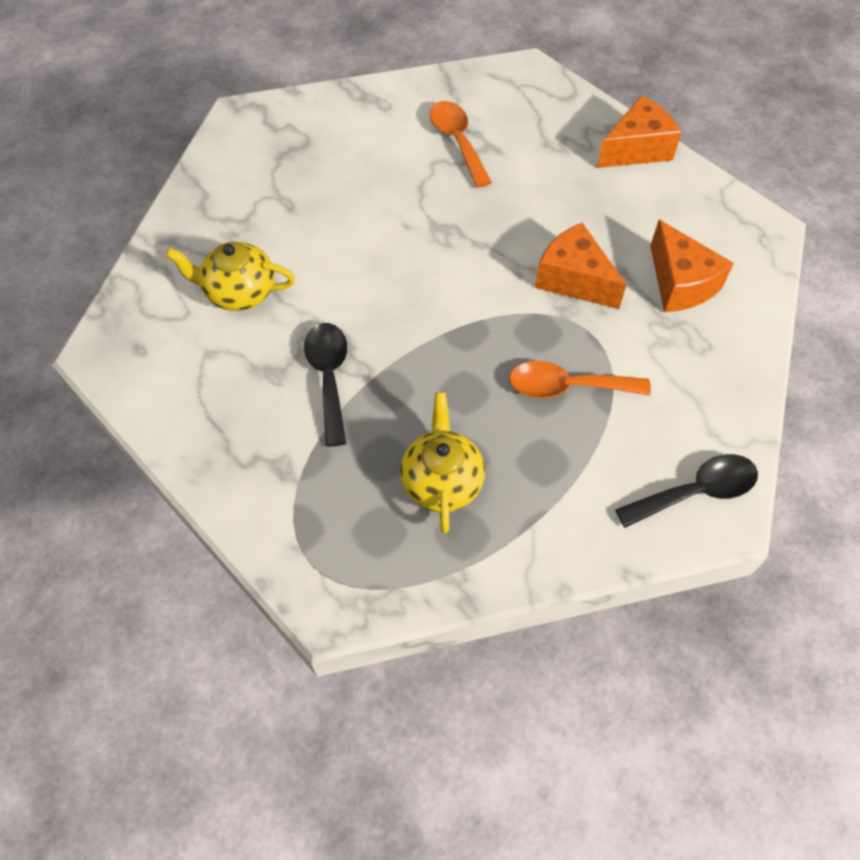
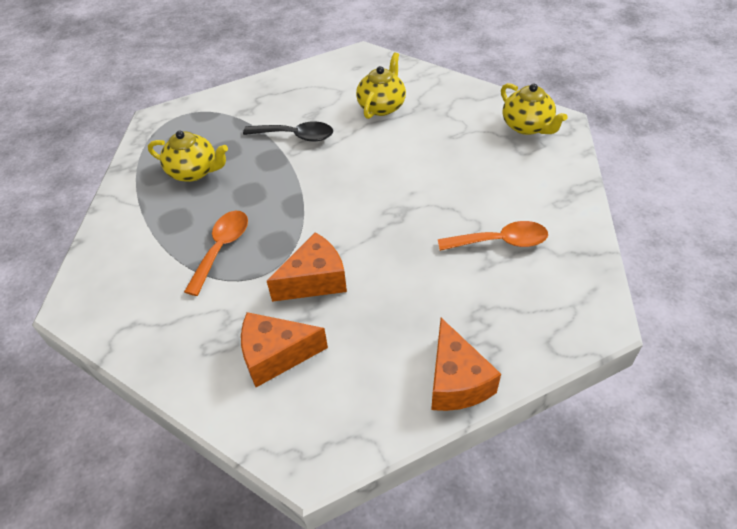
camera: 110 degrees right, 10 degrees down
(256, 141) = (527, 126): none -> yellow teapot
(696, 491) = (99, 296): black spoon -> none

